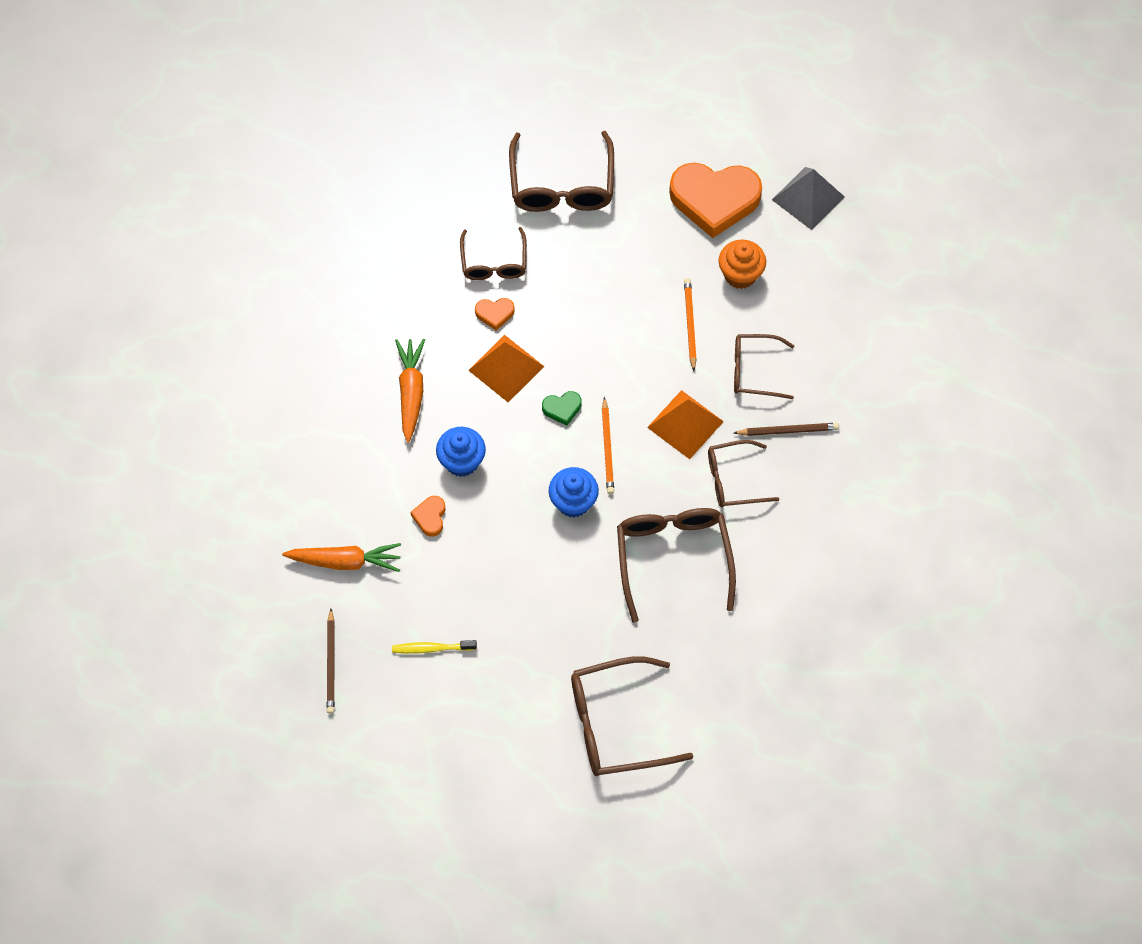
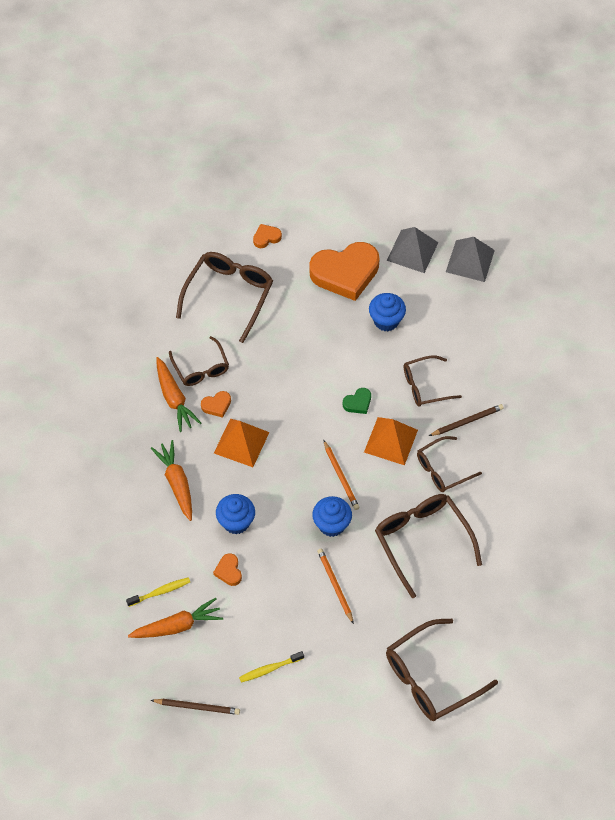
camera: 20 degrees left, 5 degrees down
(331, 663) = (197, 707): brown pencil -> brown pencil turned 60 degrees counterclockwise
(341, 515) = (160, 592): none -> yellow toothbrush
(448, 289) = (174, 398): none -> orange carrot
(562, 184) = (228, 296): brown glasses -> brown glasses turned 135 degrees counterclockwise
(562, 408) = (295, 459): green heart -> green heart (358, 403)
(636, 126) = (266, 237): none -> orange heart
(689, 324) = (364, 367): orange pencil -> orange pencil (335, 585)
(740, 275) = (386, 320): orange cupcake -> blue cupcake
(874, 232) = (470, 261): none -> grey pyramid

